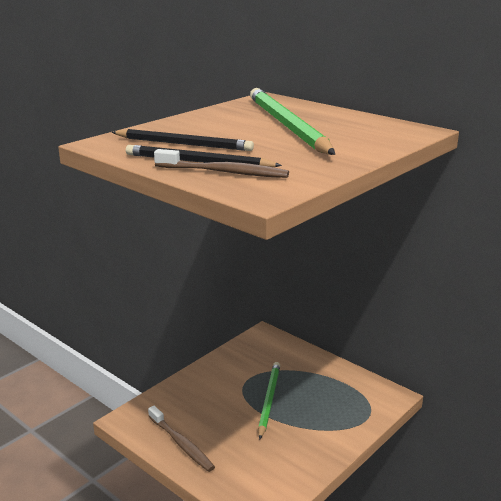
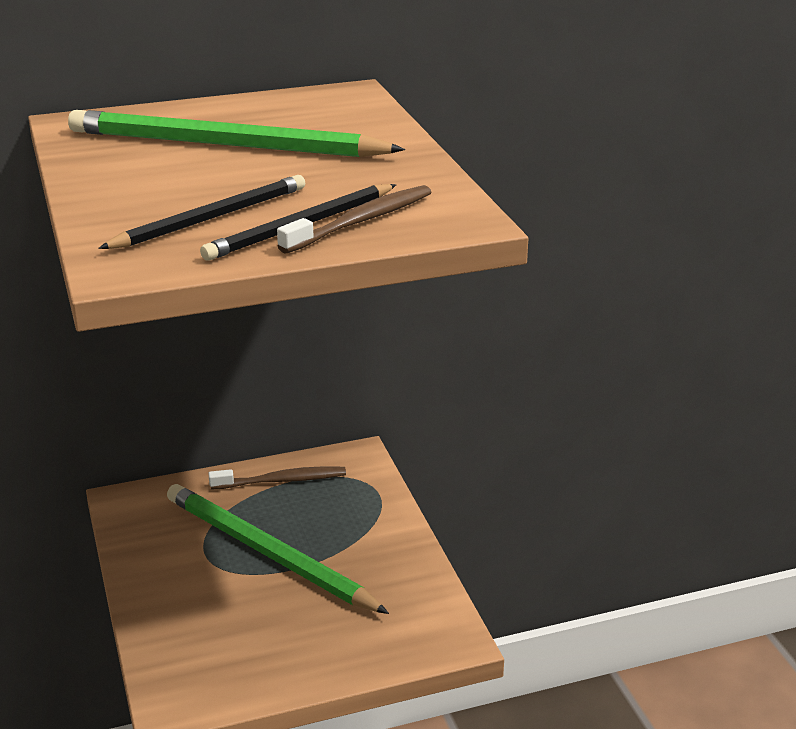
camera: 60 degrees left, 5 degrees up
(181, 444) = (277, 665): brown toothbrush -> brown toothbrush (281, 480)
(269, 400) = (269, 554): green pencil -> green pencil, size x1.63

